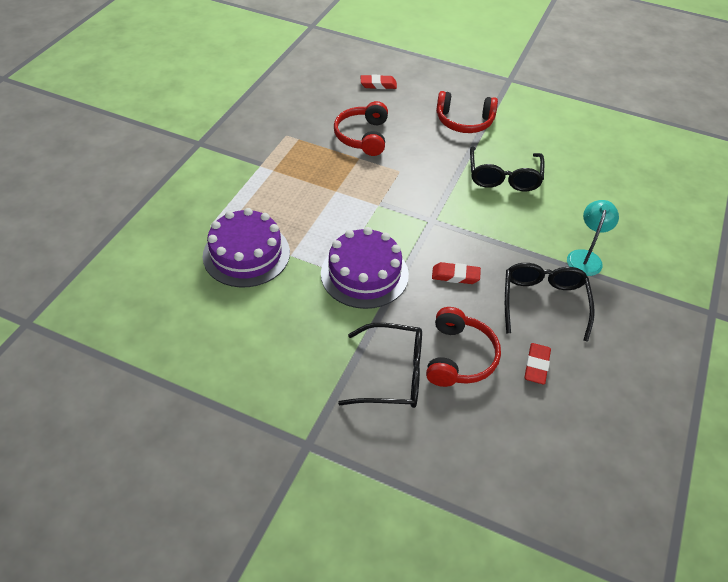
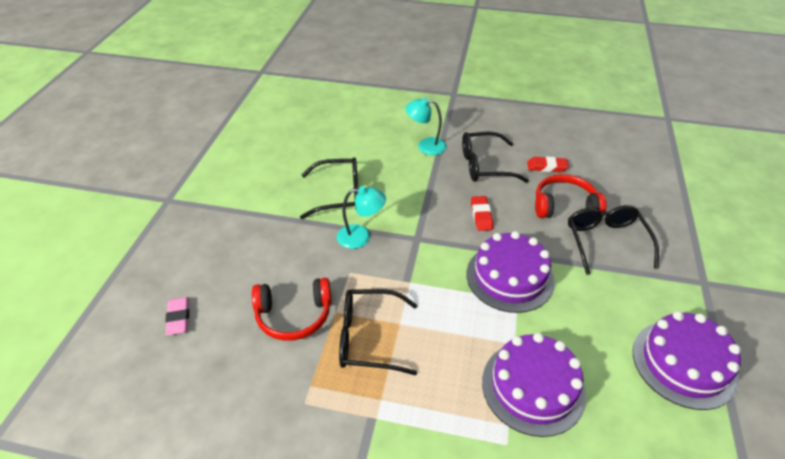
camera: 100 degrees left, 5 degrees down
(222, 369) = (684, 363): none -> purple cake
(328, 172) = (369, 338): none -> black glasses
(378, 85) = (178, 318): red eraser -> pink eraser
(442, 183) = (361, 236): none -> turquoise lamp
(464, 121) = (252, 229): red headphones -> none

